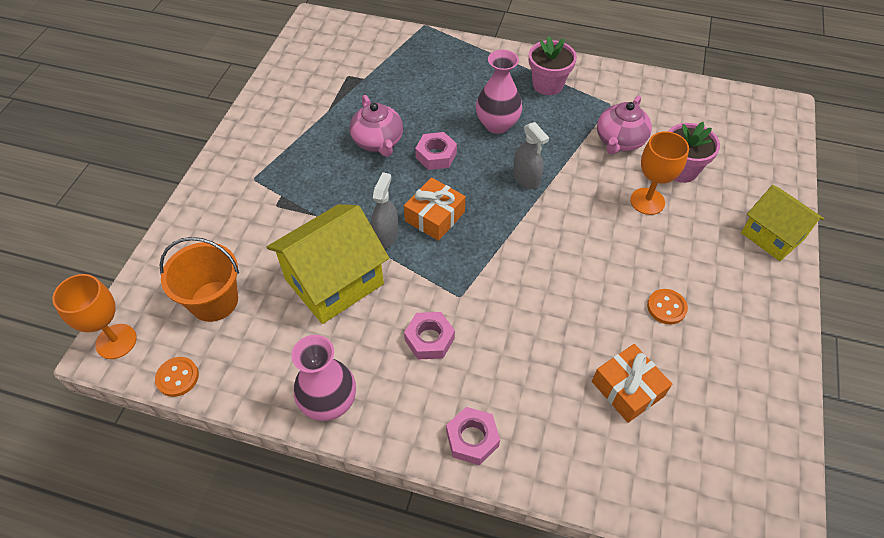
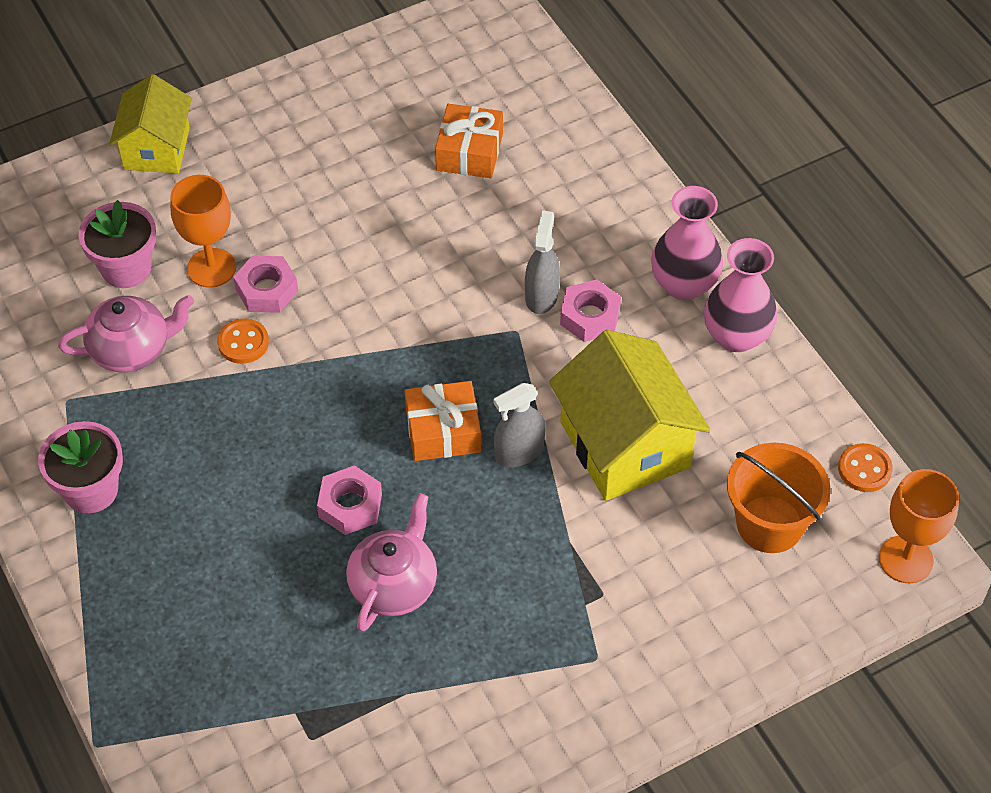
camera: 135 degrees left, 0 degrees up
(334, 281) = (625, 445): yellow house -> yellow house turned 60 degrees clockwise
(472, 438) = (641, 217): pink nut -> pink nut (266, 290)
(497, 124) = (228, 486): pink vase -> pink vase (684, 284)
(526, 178) = (292, 392): grey spray bottle -> grey spray bottle (541, 296)
(666, 307) = (346, 175): orange button -> orange button (243, 343)

